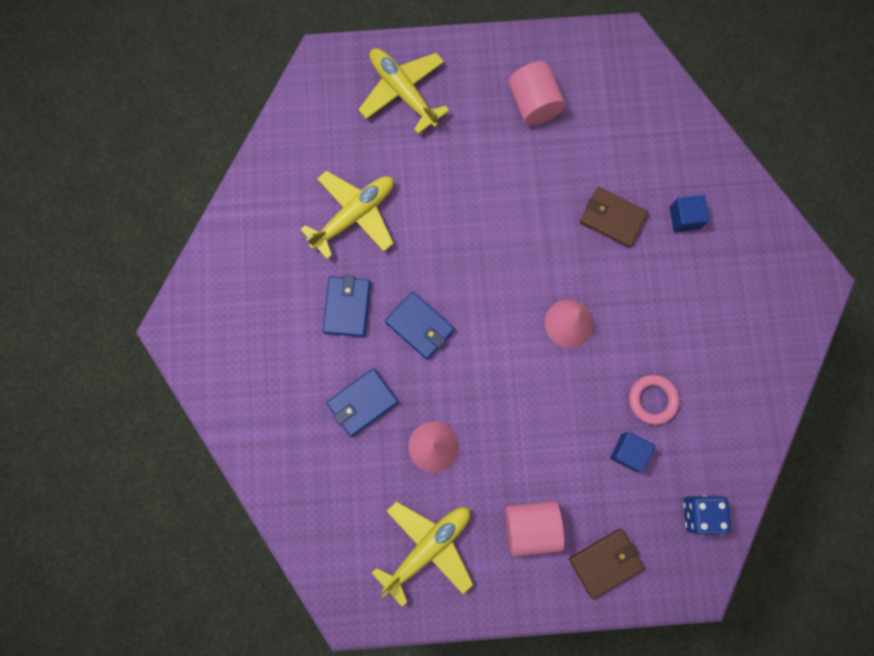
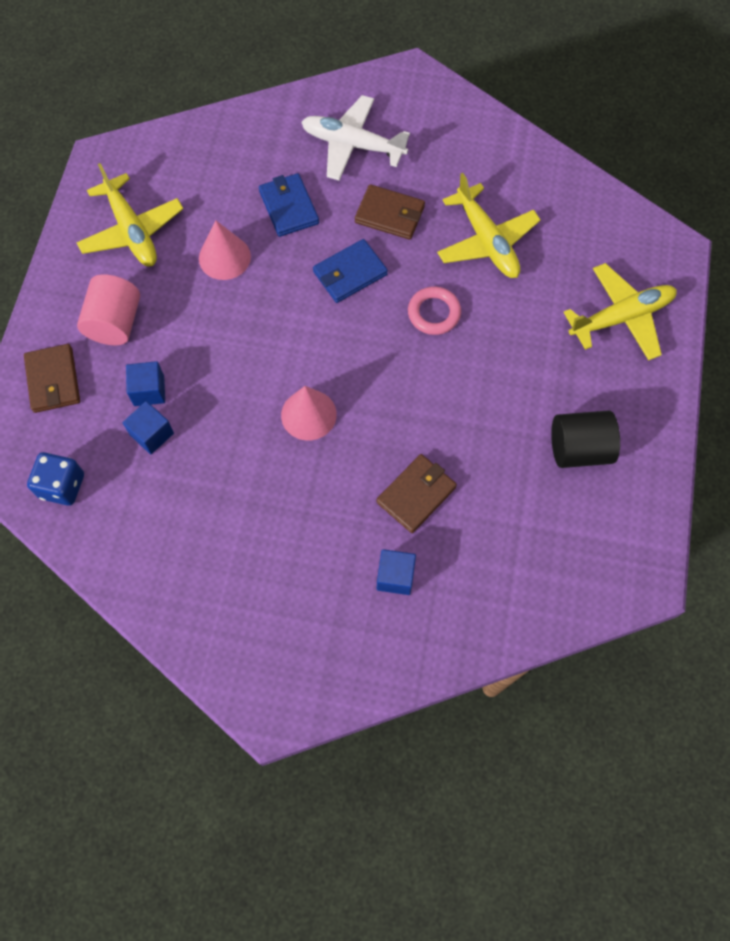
camera: 105 degrees right, 10 degrees down
(275, 363) = (352, 145): none -> white plane
(347, 307) = (390, 215): blue wallet -> brown wallet
(534, 104) = (579, 449): pink cylinder -> black cylinder
(589, 469) = (149, 391): none -> blue cube
(652, 400) = (197, 475): pink ring -> pink ring (434, 313)

